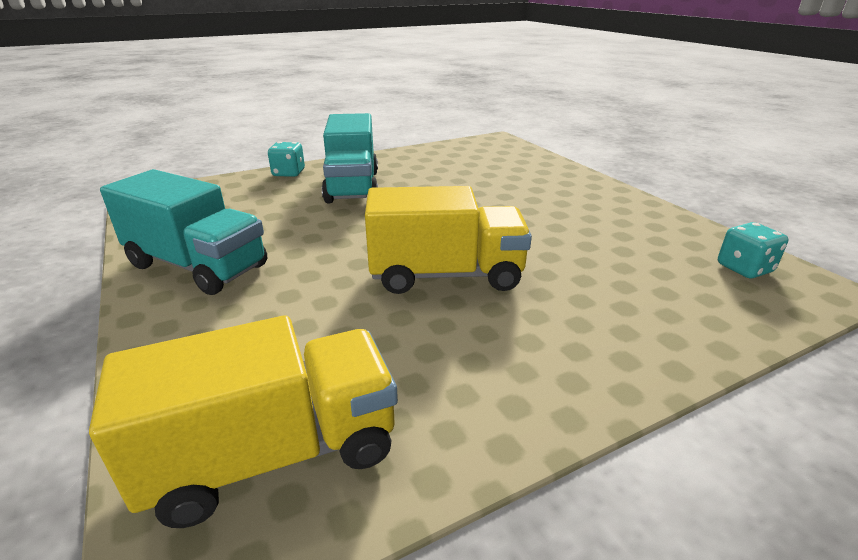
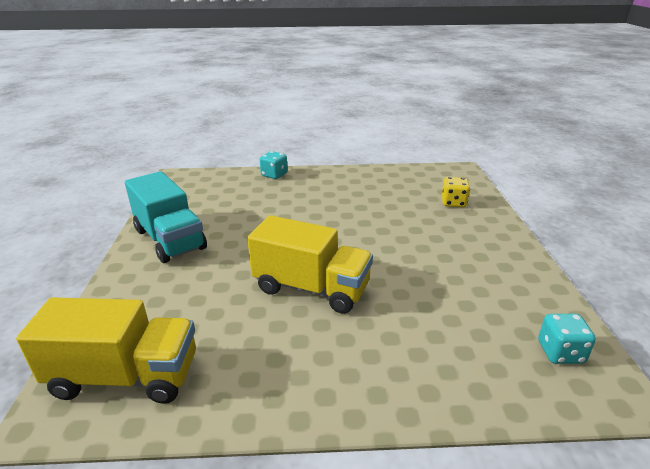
camera: 25 degrees right, 0 degrees up
(352, 186) = (308, 196): turquoise truck -> none
(519, 166) = (453, 203): none -> yellow dice

